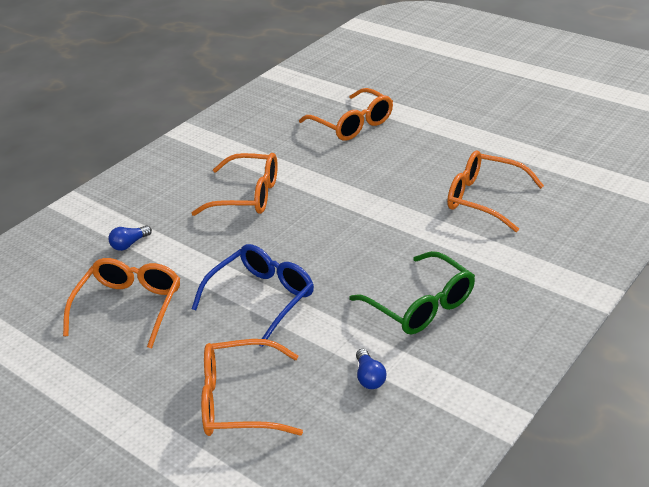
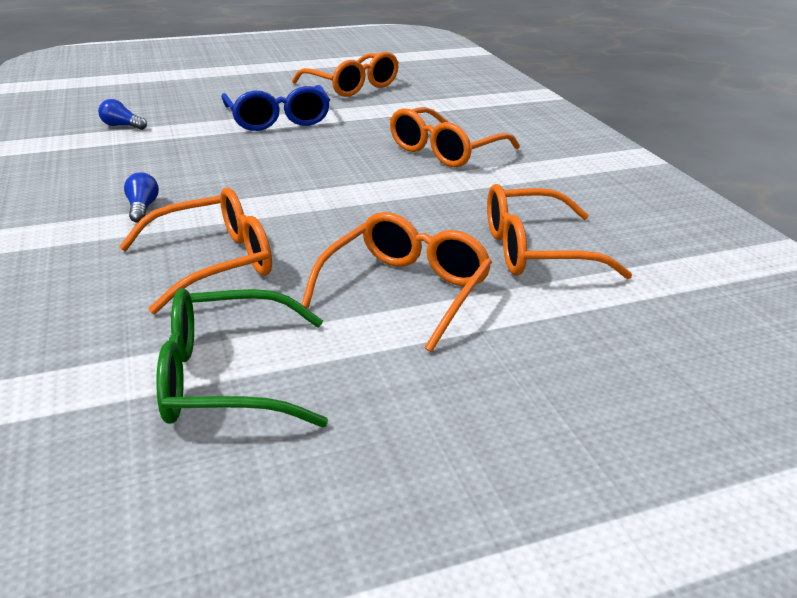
camera: 120 degrees right, 5 degrees down
(129, 244) = (437, 99): blue light bulb -> blue light bulb (142, 208)
(240, 400) = (193, 92): orange glasses -> orange glasses (405, 291)
(420, 305) = (143, 165): green glasses -> green glasses (228, 378)

